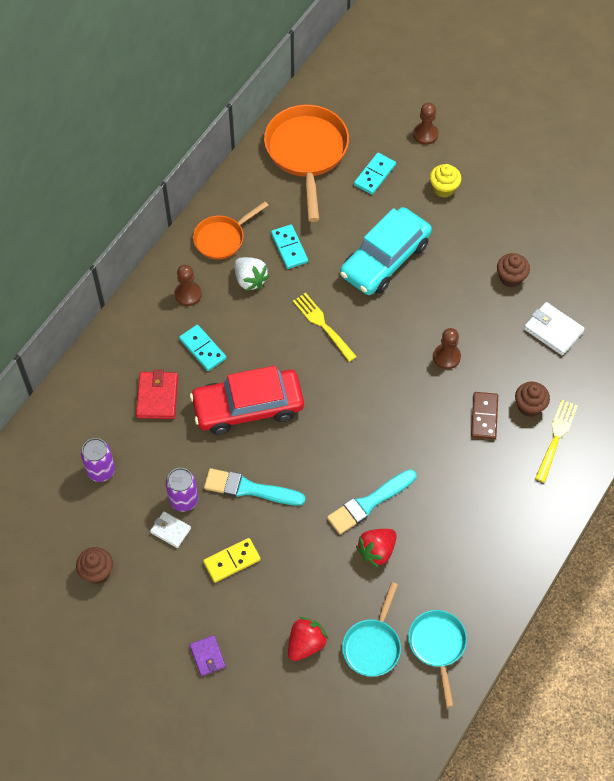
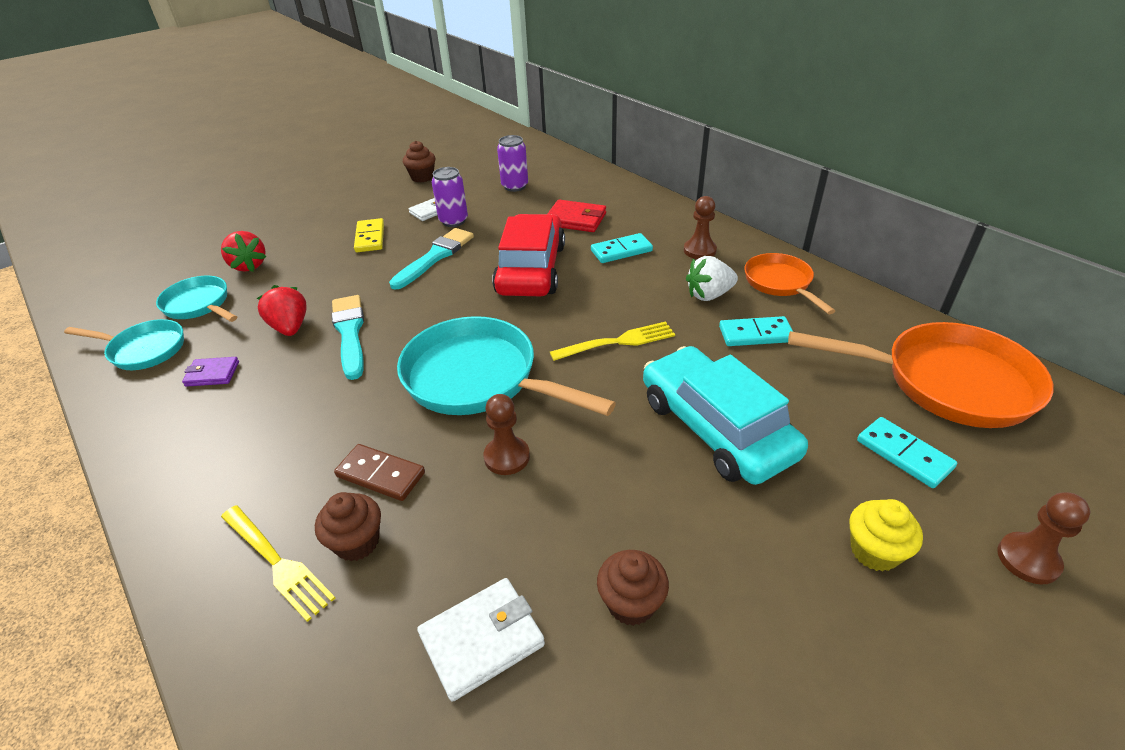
camera: 110 degrees right, 20 degrees down
(207, 656) = (298, 216): purple wallet -> purple wallet (212, 374)
(387, 396) = (478, 378): none -> turquoise pan

